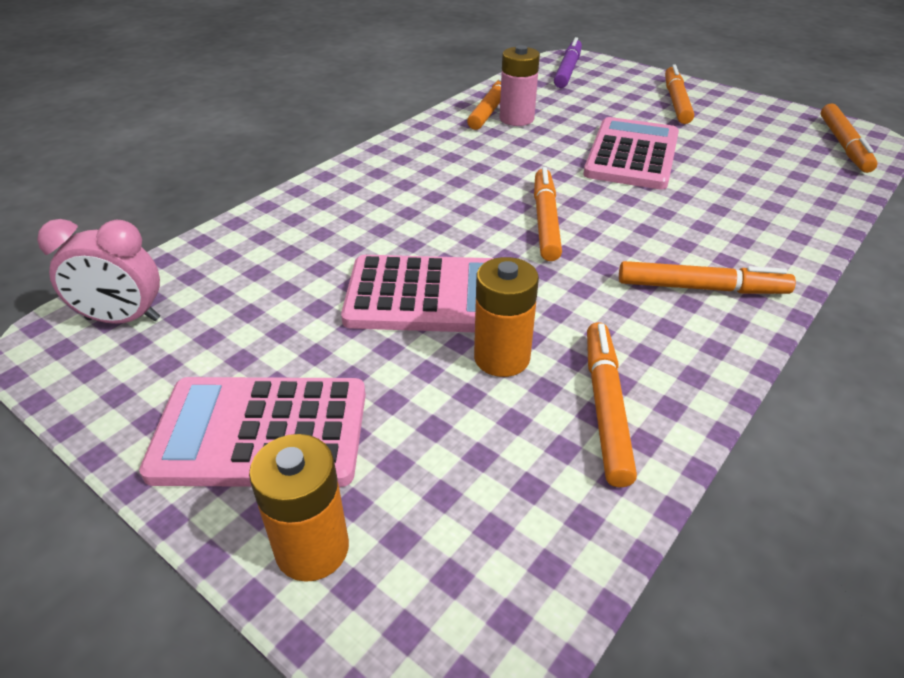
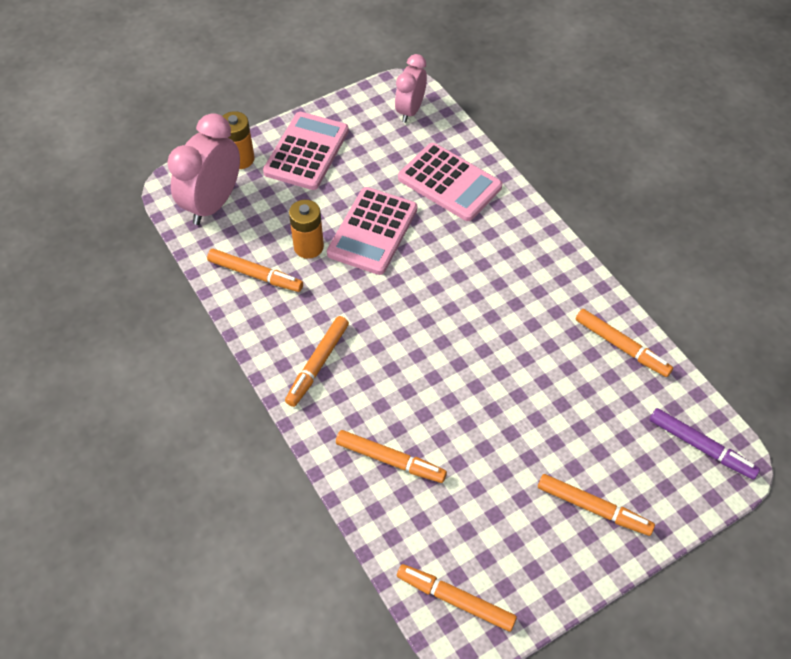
camera: 110 degrees right, 15 degrees up
(473, 549) = (213, 204): none -> pink clock
(516, 119) = (593, 357): pink battery -> none
(545, 221) = (425, 314): orange marker -> orange marker (390, 460)
(632, 155) = (498, 413): pink calculator -> pink calculator (449, 183)

